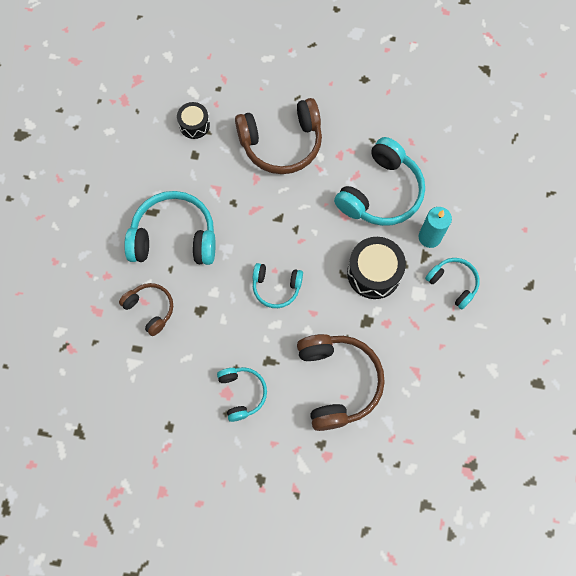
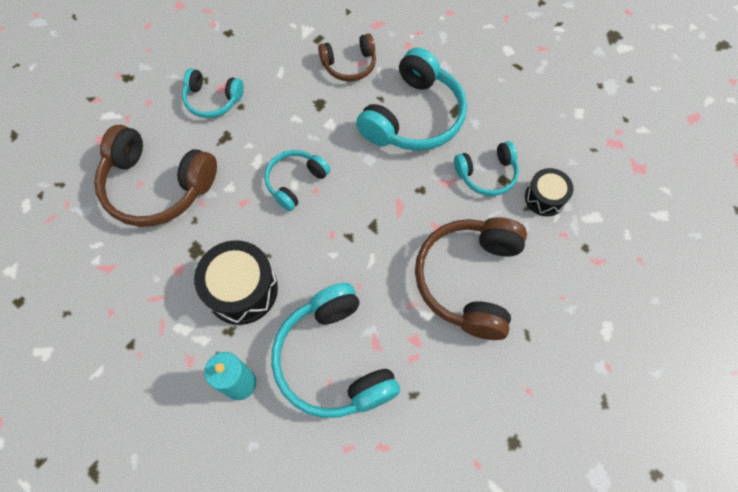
camera: 120 degrees right, 5 degrees down
(453, 283) = (166, 374): turquoise headphones -> turquoise headphones (487, 174)

